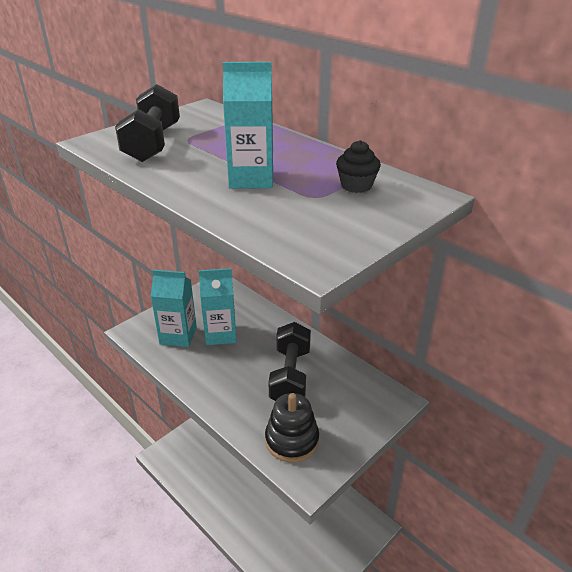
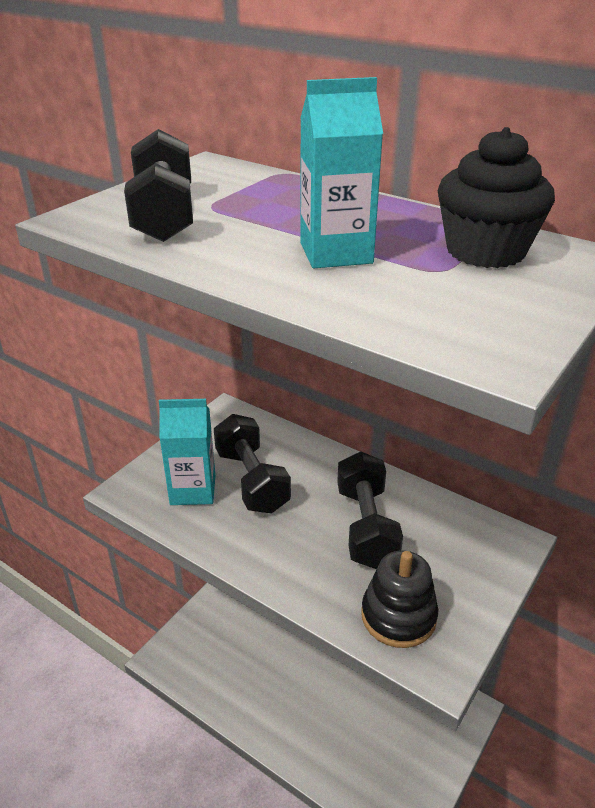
camera: 10 degrees left, 0 degrees up
(221, 334) = (252, 480): turquoise carton -> black dumbbell
(356, 185) = (485, 251): black cupcake -> black cupcake, size x1.80

